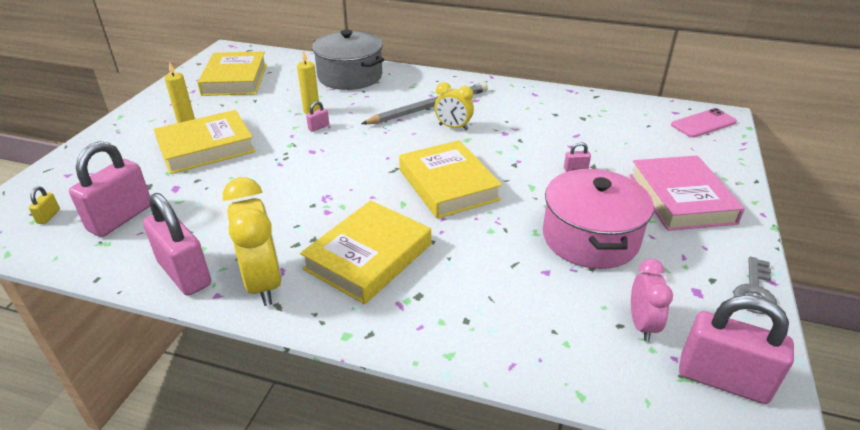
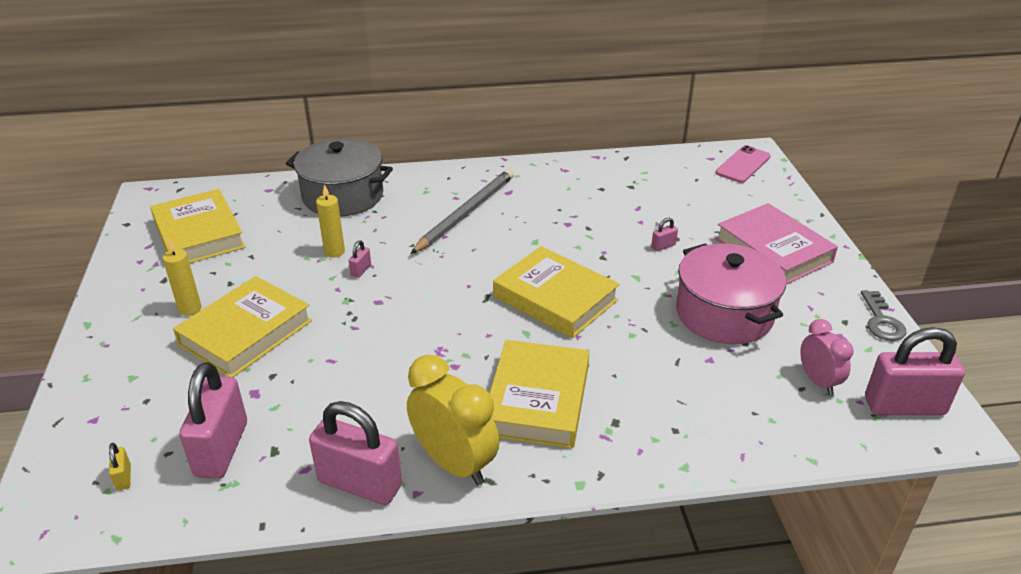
camera: 25 degrees left, 0 degrees up
(453, 127) = (510, 231): yellow clock -> none

